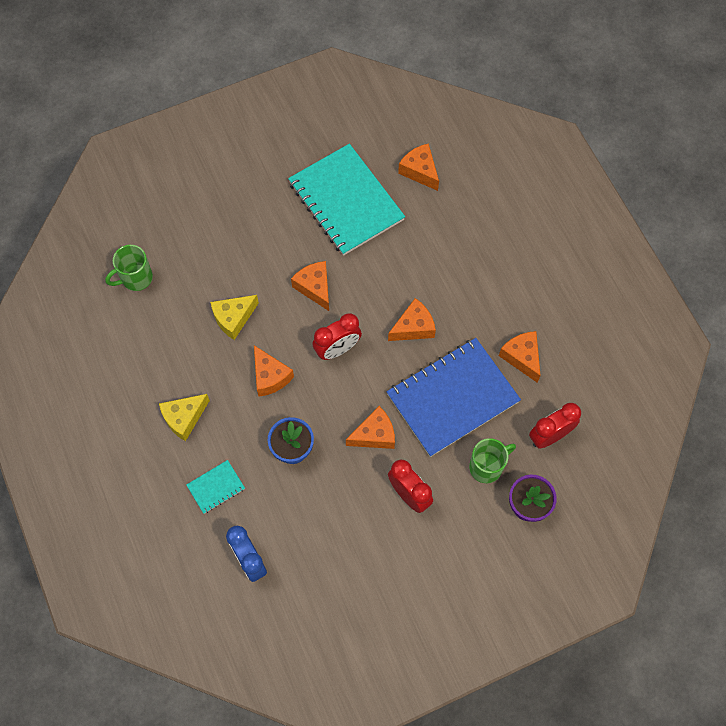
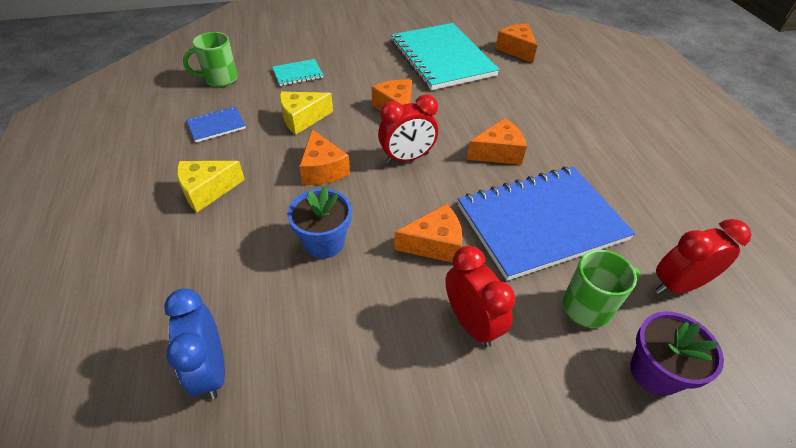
camera: 10 degrees right, 20 degrees down
(159, 342) = (216, 125): none -> blue notebook
(216, 487) = (209, 267): turquoise notebook -> turquoise notebook (298, 74)
(522, 357) = (630, 197): orange cheese -> none

